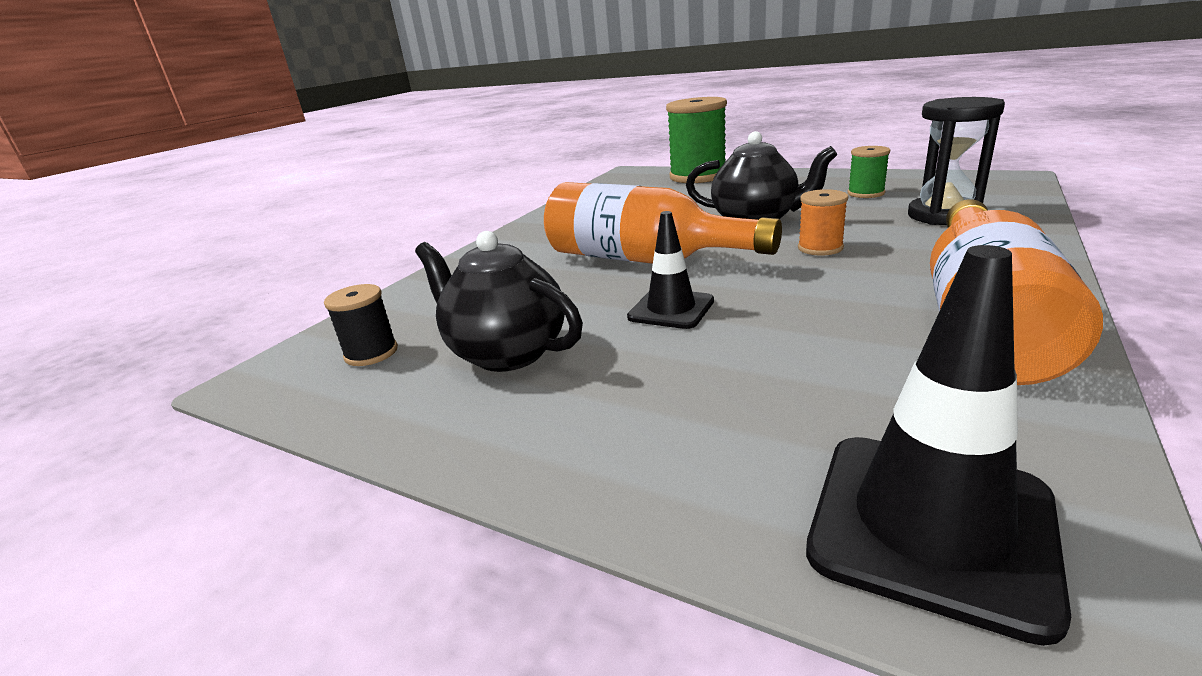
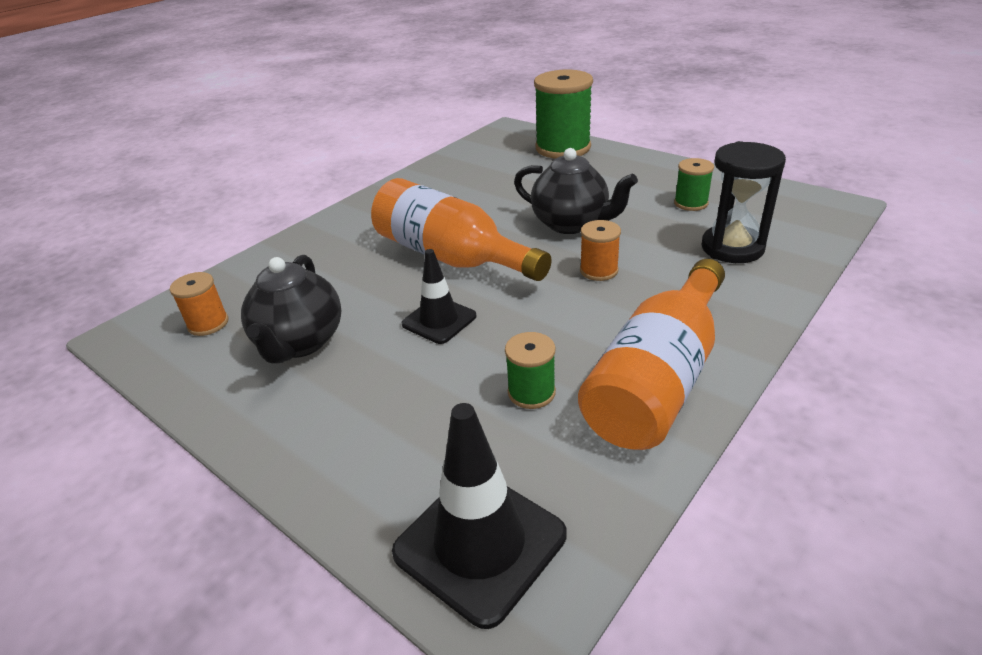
camera: 10 degrees right, 10 degrees up
(371, 353) = (208, 324): black spool -> orange spool
(507, 353) = (300, 343): black teapot -> black teapot turned 135 degrees counterclockwise
(843, 354) = (531, 392): none -> green spool

